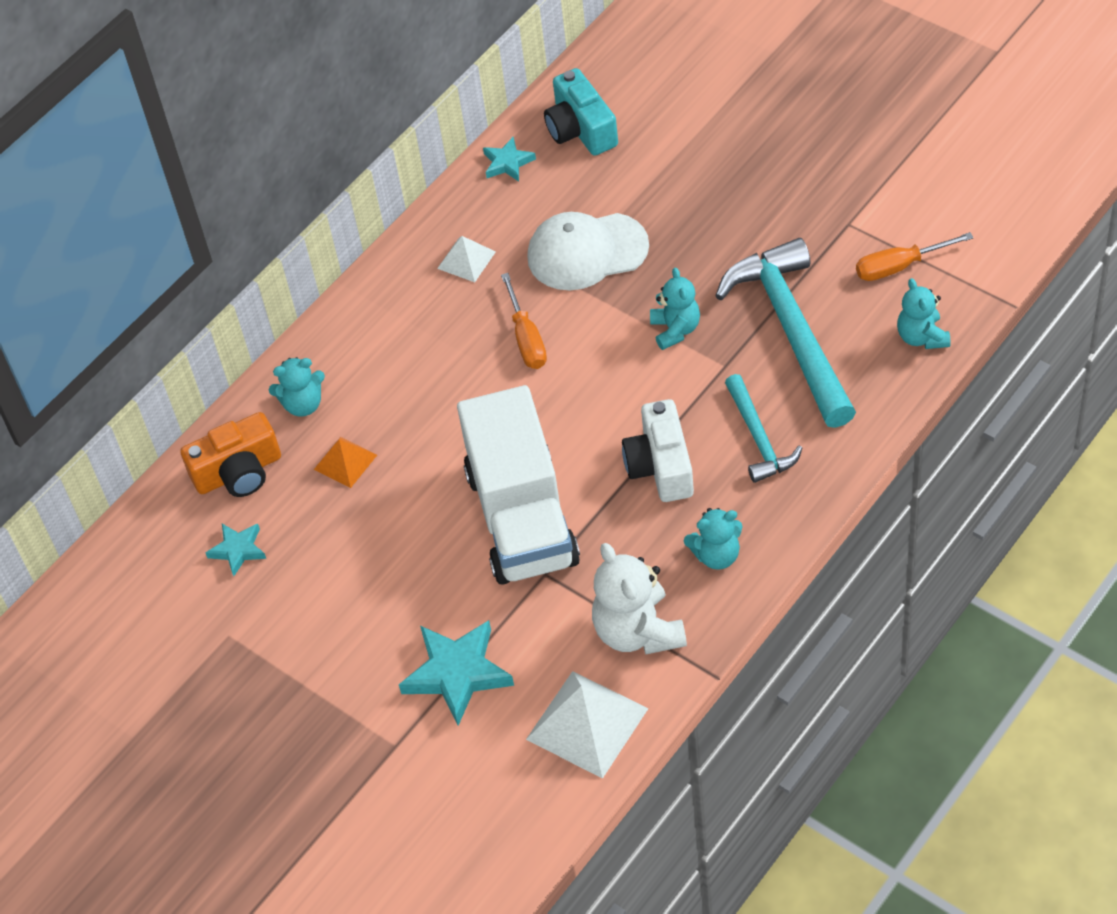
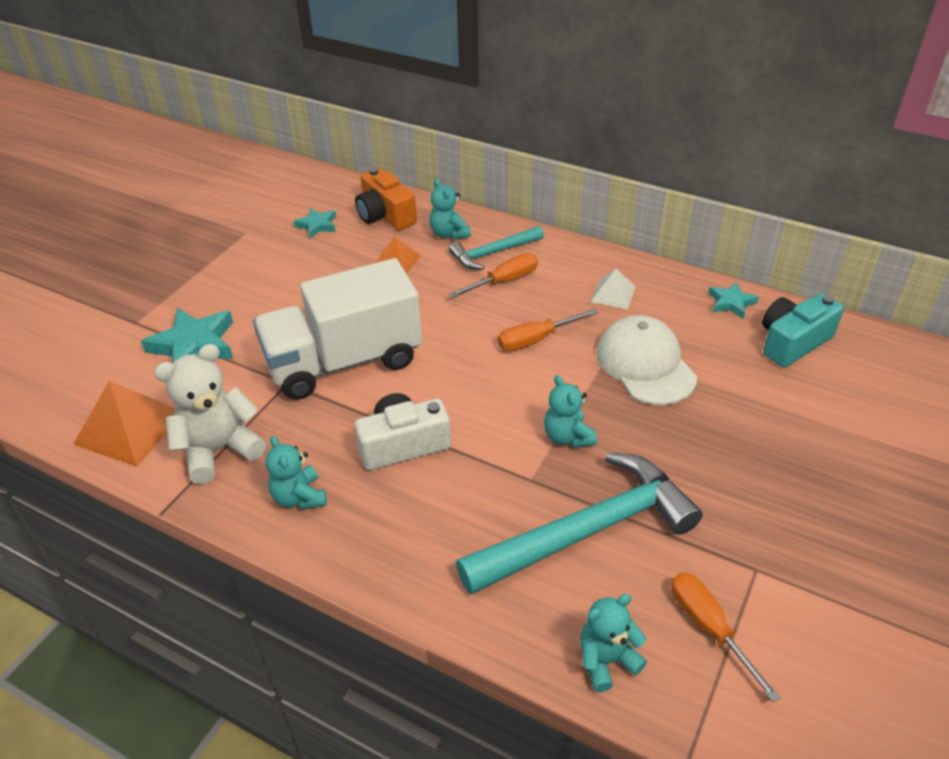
camera: 75 degrees right, 10 degrees down
(415, 357) = (504, 281): none -> orange screwdriver
(587, 724) = (129, 428): white pyramid -> orange pyramid
(675, 330) = (567, 436): turquoise teddy bear -> turquoise teddy bear turned 90 degrees clockwise
(758, 438) = (442, 516): turquoise hammer -> turquoise hammer (493, 253)

